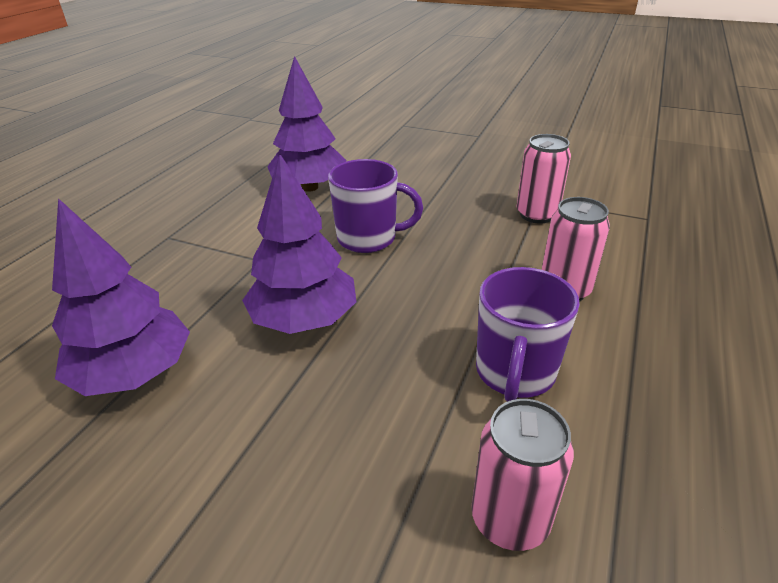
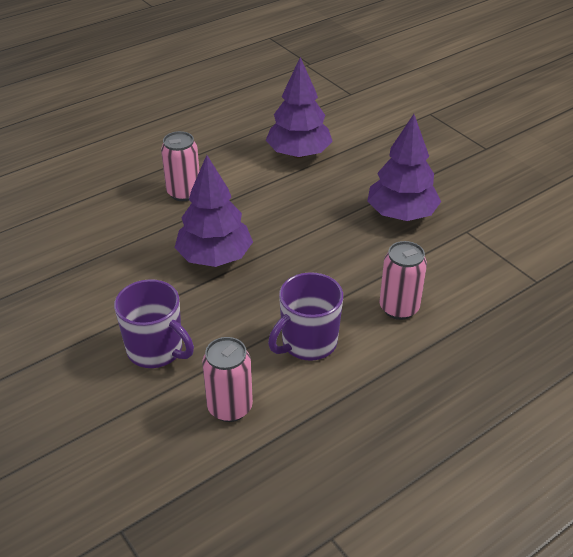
camera: 30 degrees right, 5 degrees up
(135, 373) = (104, 251): purple tree -> purple tree (401, 214)
(369, 238) = (303, 215): purple mug -> purple mug (156, 350)
(536, 215) = (448, 243): pink can -> pink can (184, 193)

